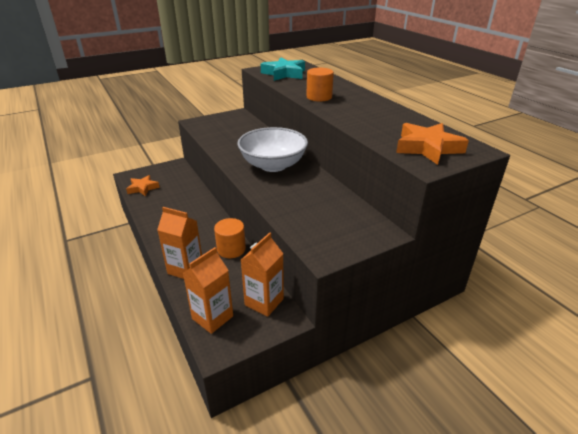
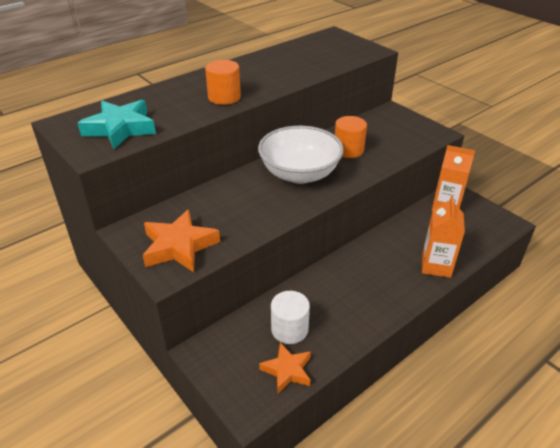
camera: 100 degrees left, 5 degrees up
(170, 192) = (289, 329): none -> white cylinder
(212, 317) = (482, 232): orange carton -> none
(231, 249) = (389, 239): orange cylinder -> orange cylinder (348, 150)
(427, 148) = (340, 49): orange star -> orange star (179, 246)

